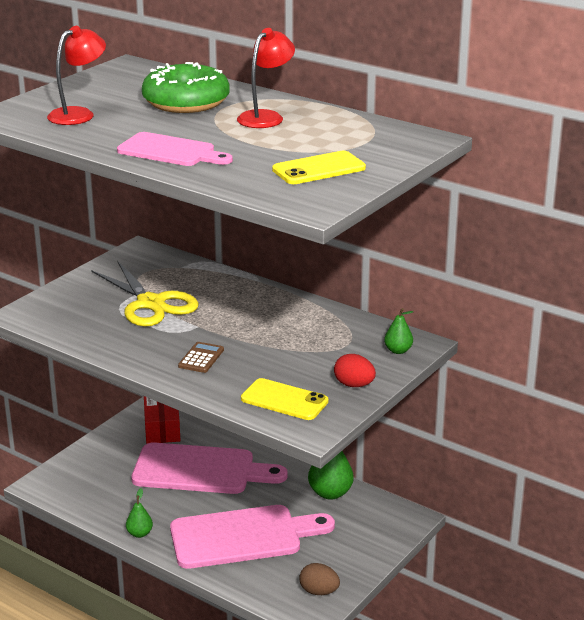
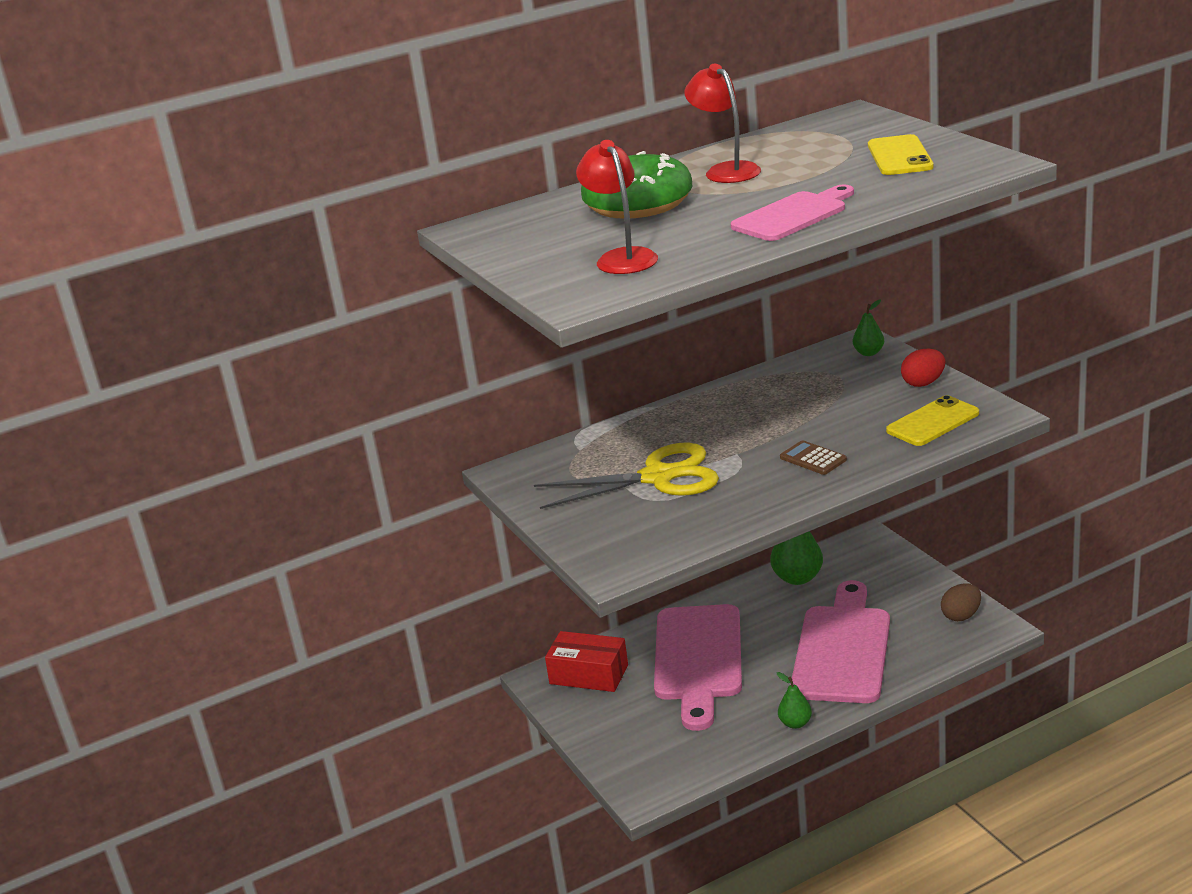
camera: 60 degrees left, 0 degrees up
(200, 470) = (698, 659): pink cutting board -> pink cutting board turned 150 degrees clockwise

